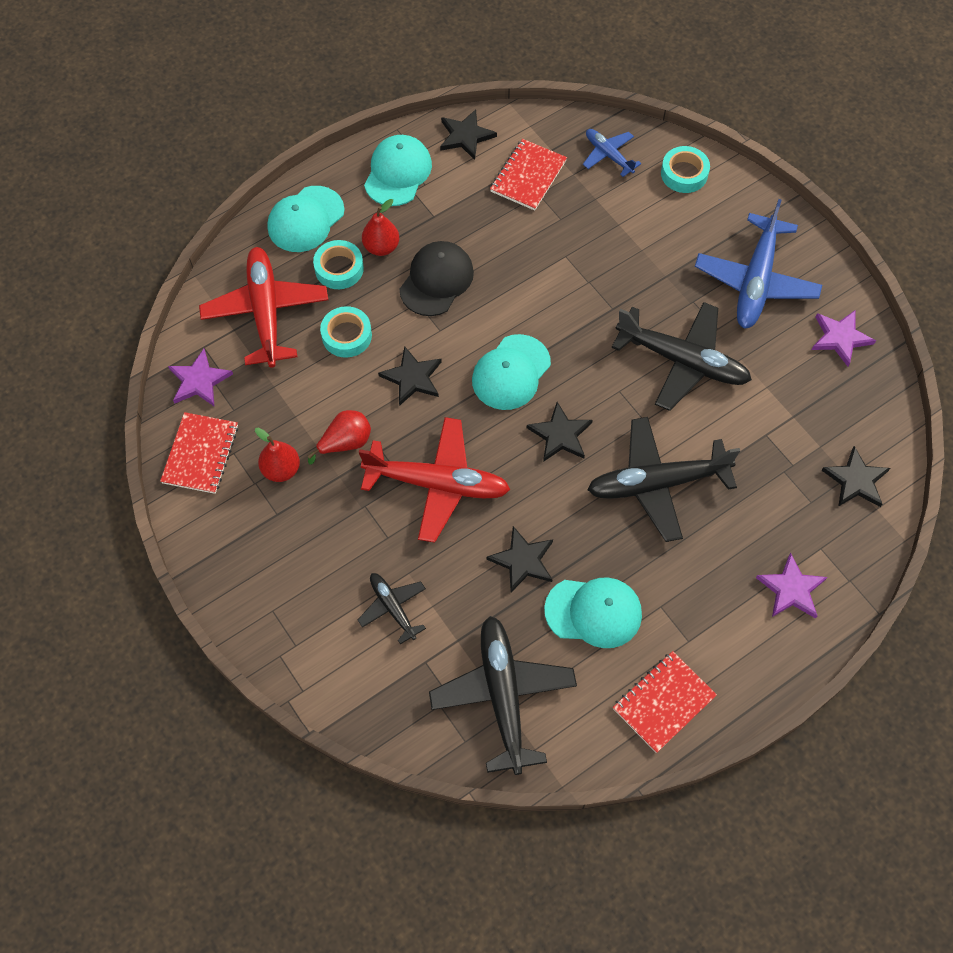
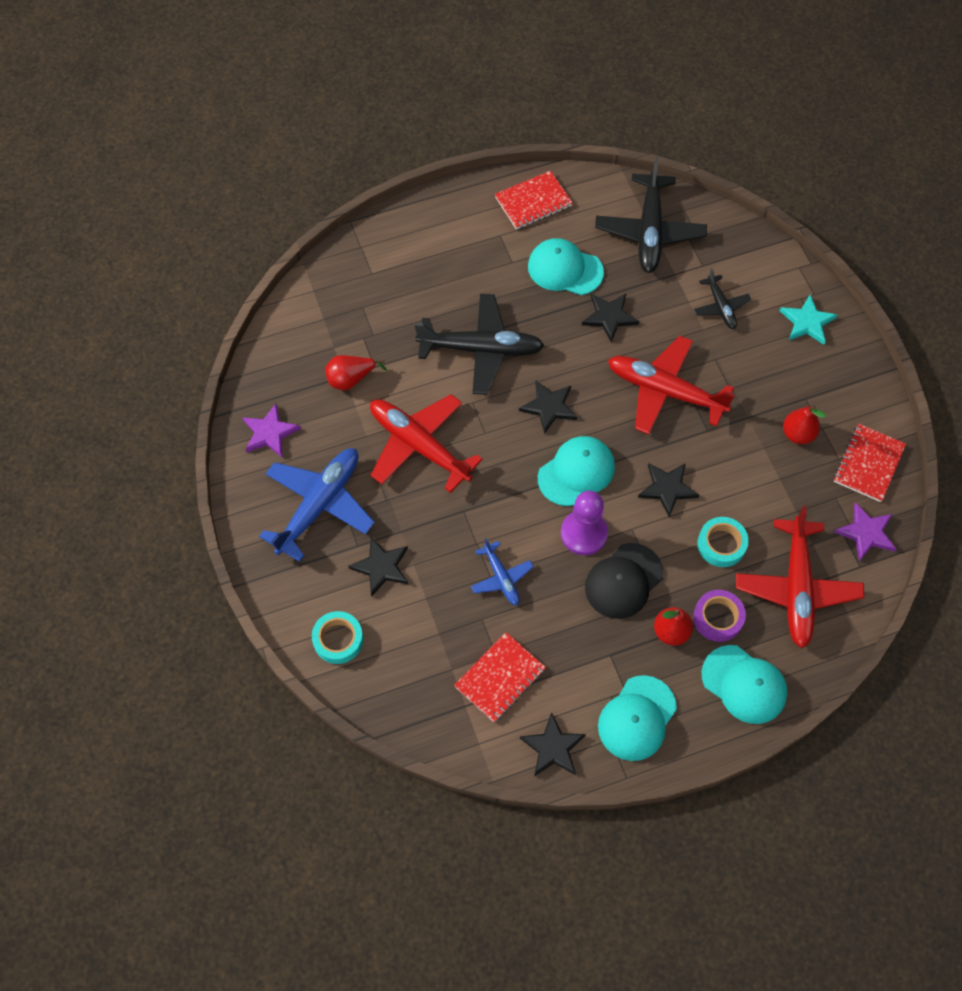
camera: 165 degrees left, 0 degrees up
(285, 613) = (807, 322): none -> turquoise star
(306, 219) = (744, 684): turquoise cap -> turquoise cap turned 75 degrees clockwise
(339, 268) = (718, 618): turquoise tape -> purple tape
(345, 443) = (738, 444): red pear -> red pear (350, 379)
(487, 314) = (584, 533): none -> purple pawn
(608, 155) = (407, 682): blue plane -> blue plane (501, 577)
(682, 361) = (419, 446): black plane -> red plane
(791, 589) = (408, 251): purple star -> none
(856, 480) = (318, 314): black star -> black star (381, 567)

